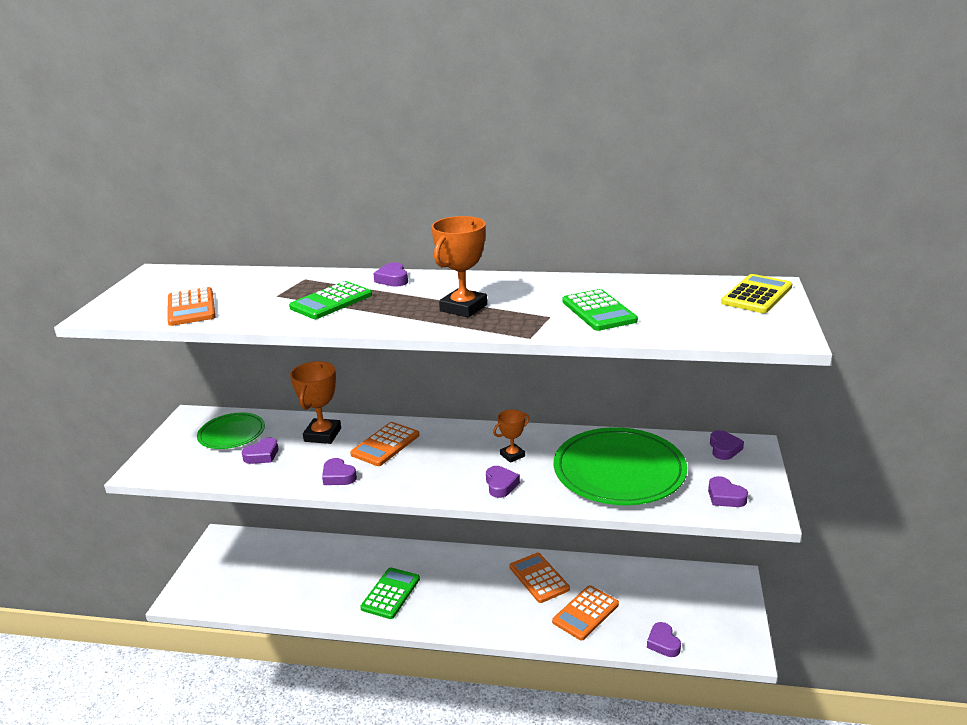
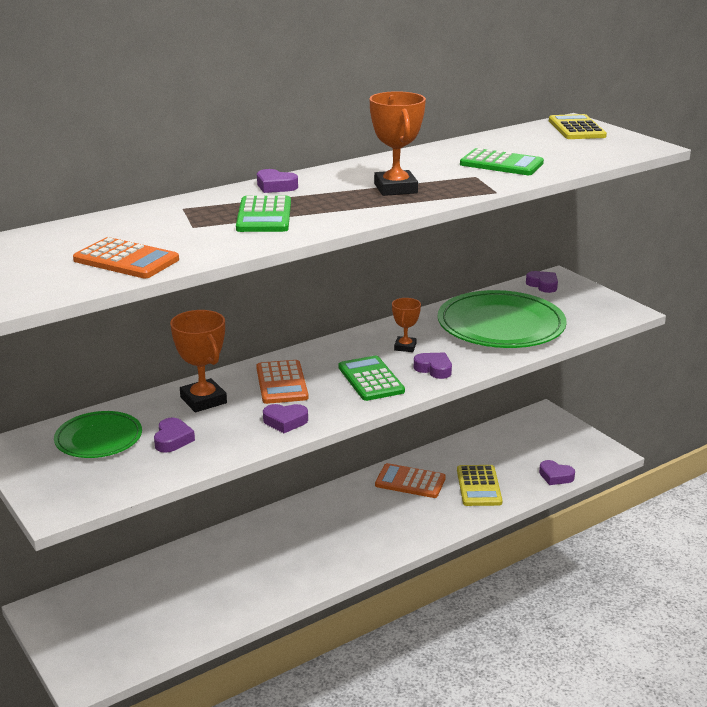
camera: 45 degrees left, 0 degrees up
(391, 593) = (303, 557): green calculator -> green calculator (371, 379)
(585, 613) = (478, 486): orange calculator -> yellow calculator
(725, 497) = (592, 313): purple heart -> none

